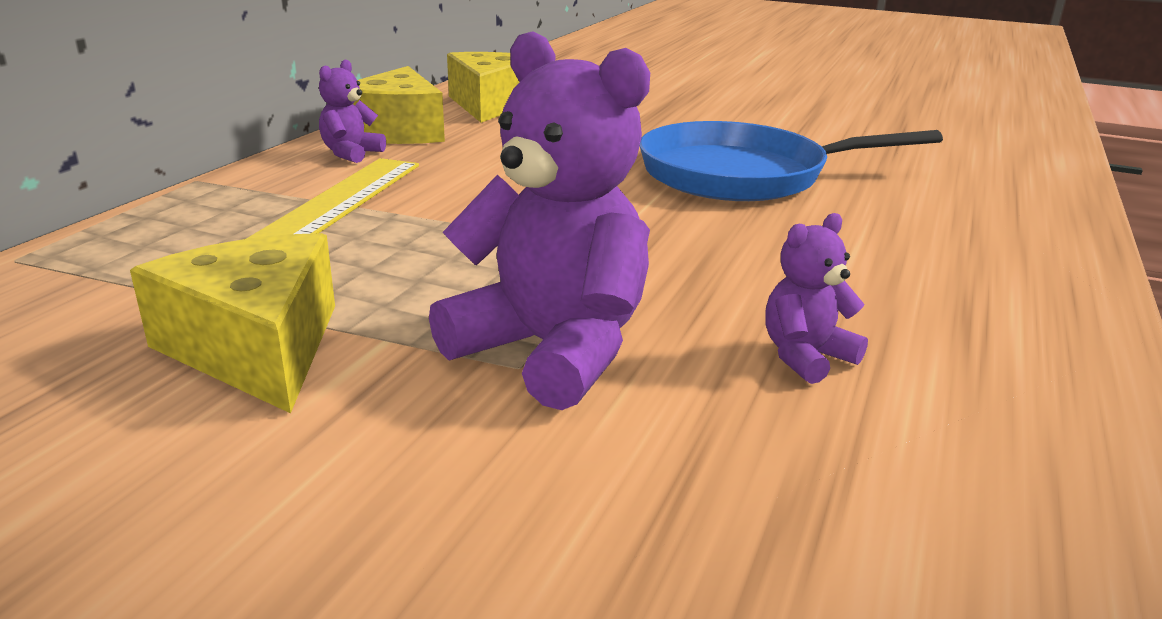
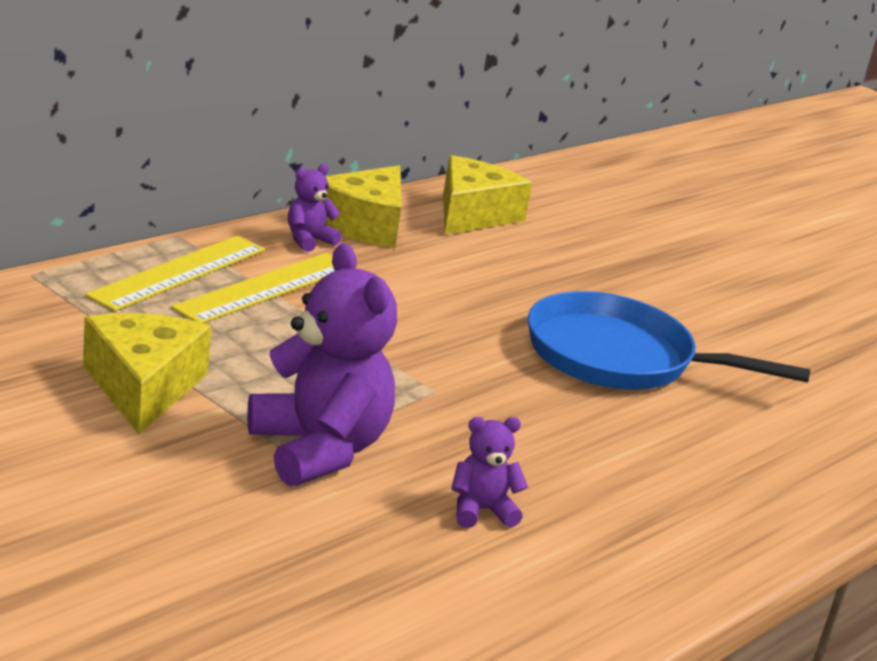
camera: 20 degrees right, 0 degrees up
(221, 212) = (179, 272): none -> yellow ruler

